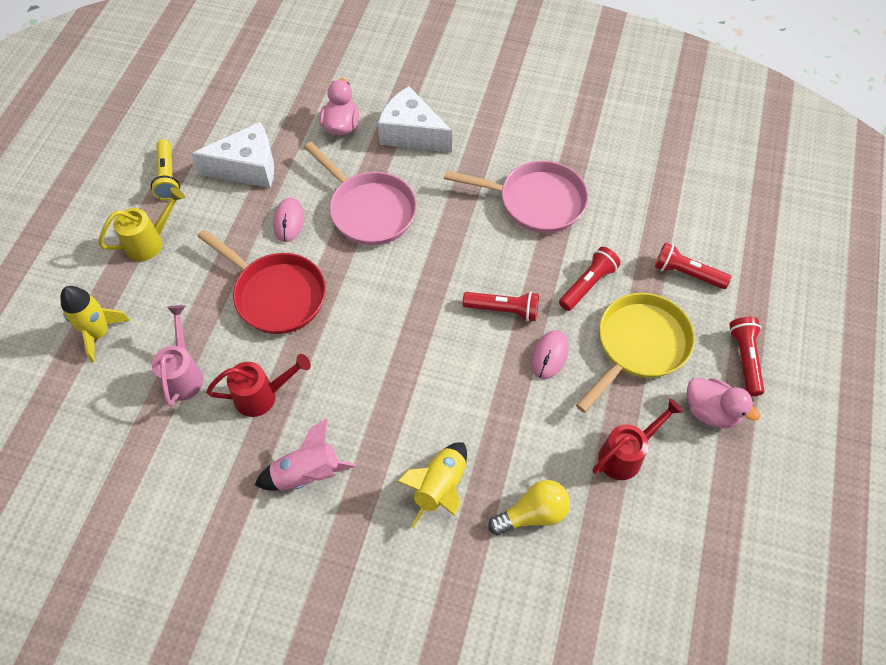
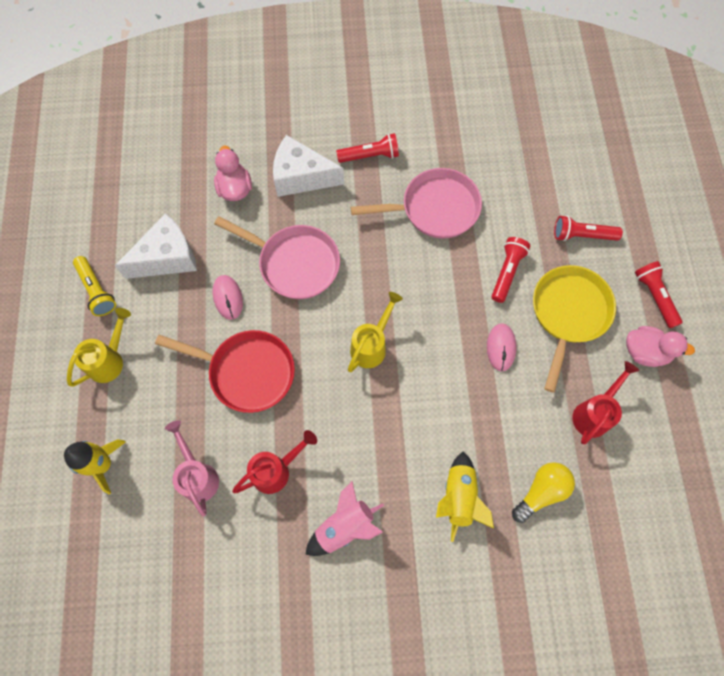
camera: 20 degrees left, 10 degrees up
(413, 310) = (372, 345): none -> yellow watering can
(503, 310) = (447, 319): red flashlight -> red flashlight (370, 156)

